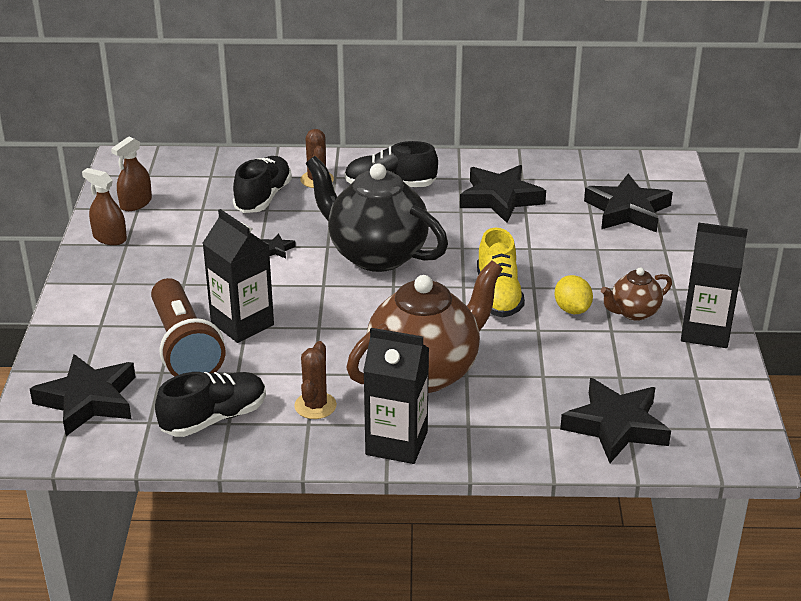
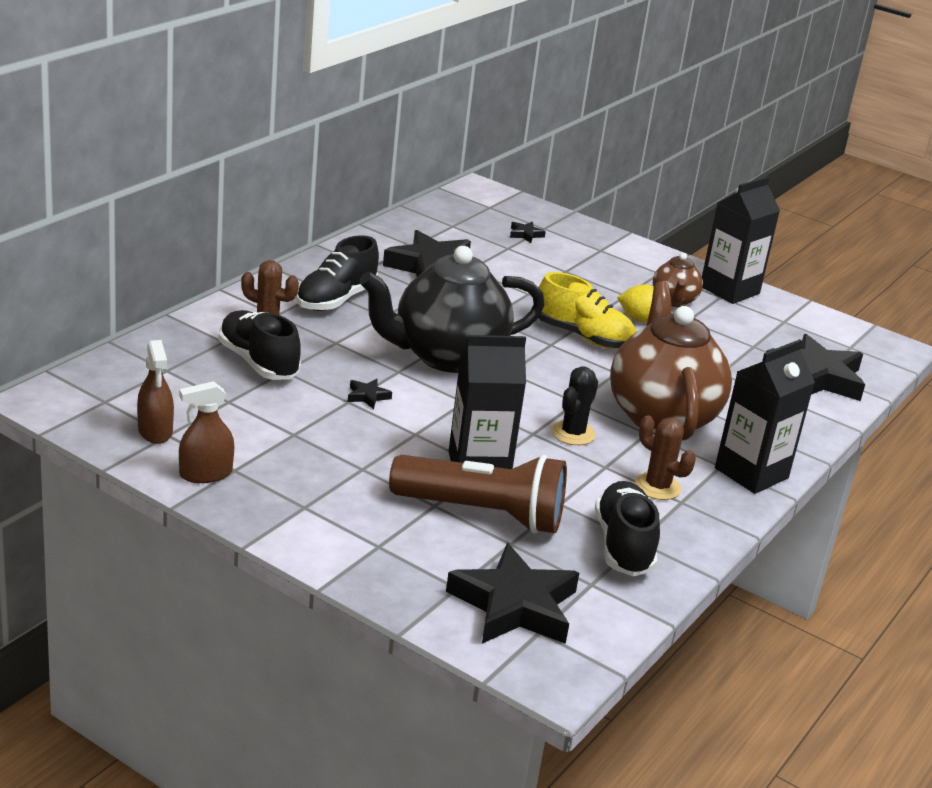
camera: 60 degrees left, 5 degrees down
(342, 343) = (573, 433): none -> black cactus
(627, 210) = (525, 234): black star -> black star, size x0.41

